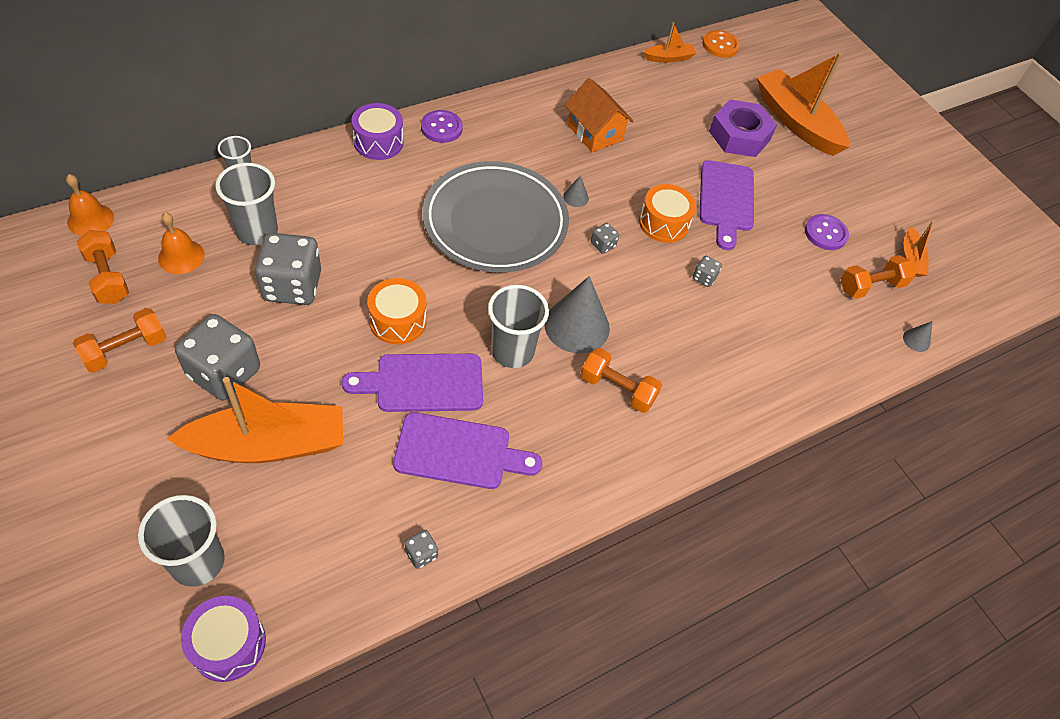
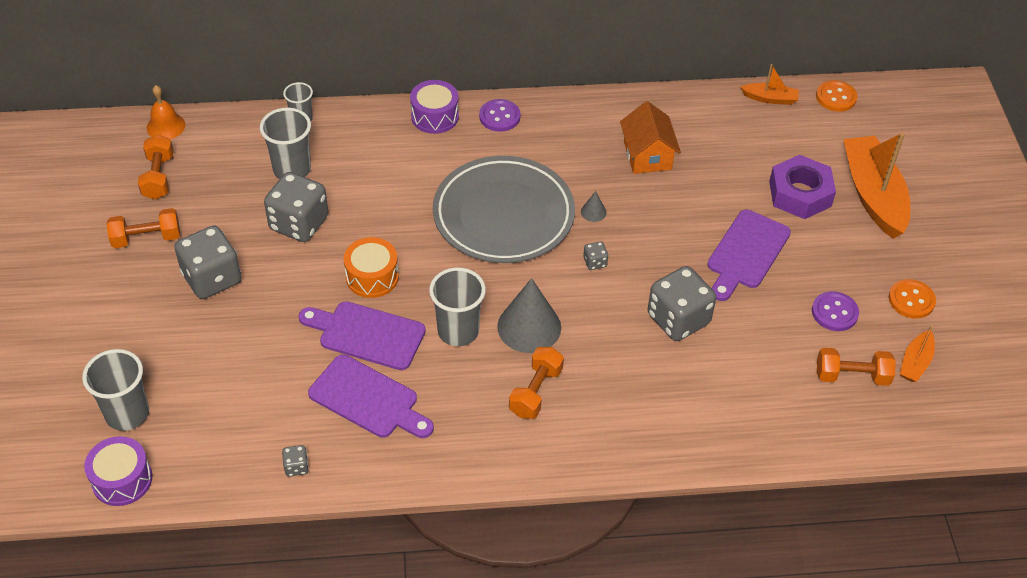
camera: 30 degrees right, 5 degrees down
(181, 256) = (222, 175): orange bell -> none
(268, 445) = (219, 344): orange boat -> none
(617, 389) = (535, 392): orange dumbbell -> orange dumbbell turned 60 degrees clockwise
(663, 223) = (667, 258): orange drum -> none
(704, 278) = (678, 319): grey dice -> grey dice, size x2.36
(876, 205) = (911, 300): none -> orange button
(916, 340) = (868, 440): grey cone -> none

